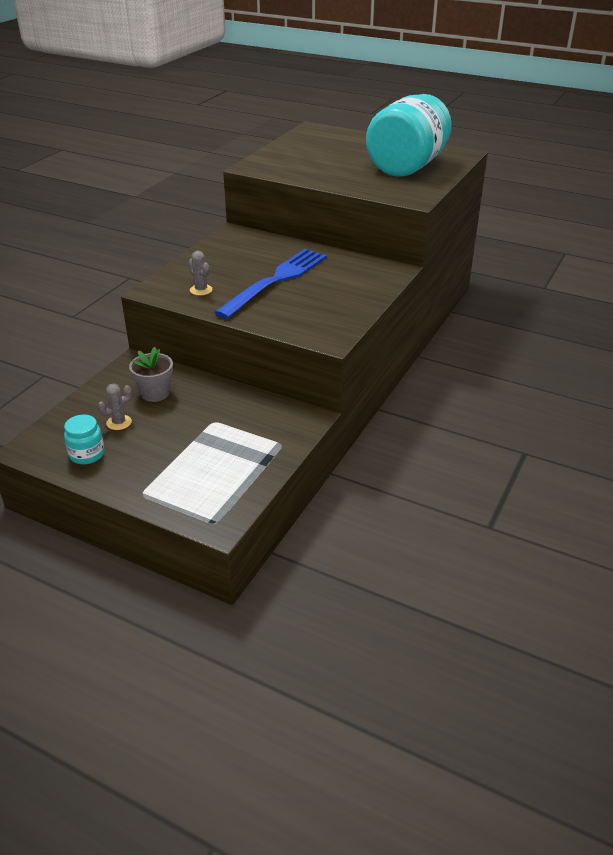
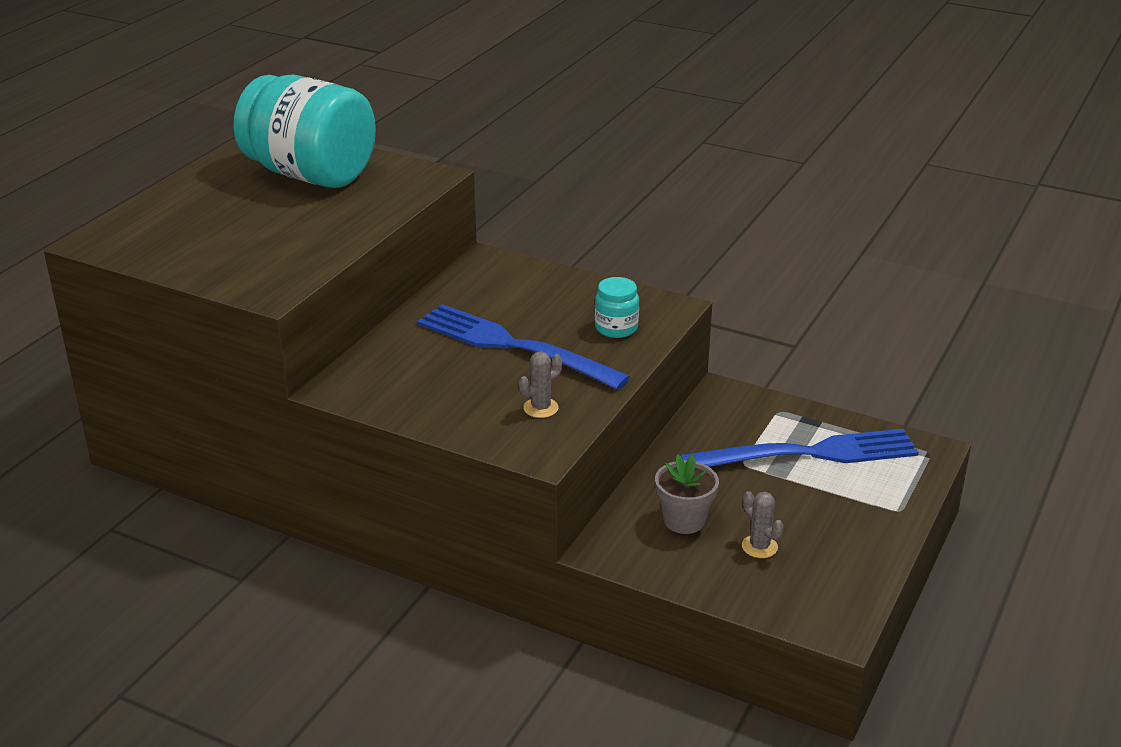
camera: 90 degrees left, 5 degrees down
(87, 454) = (836, 567): turquoise jar -> turquoise jar (616, 328)
(222, 455) = (809, 453): none -> blue fork

